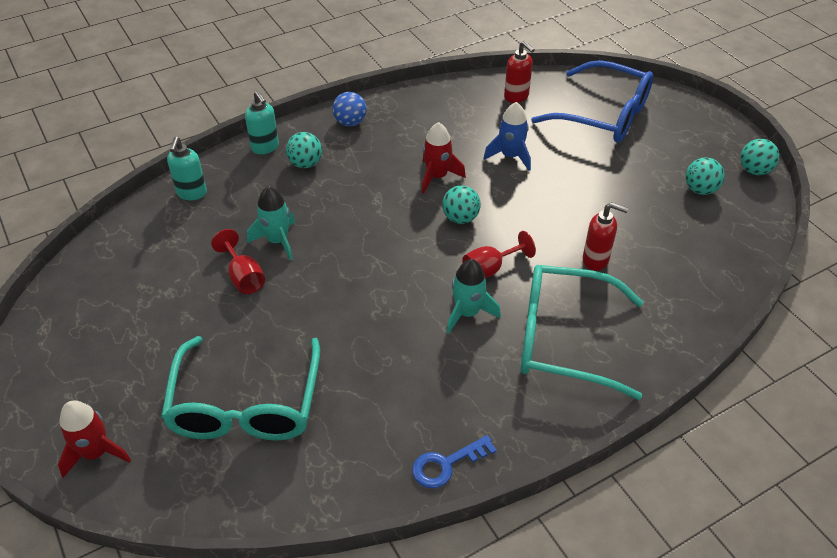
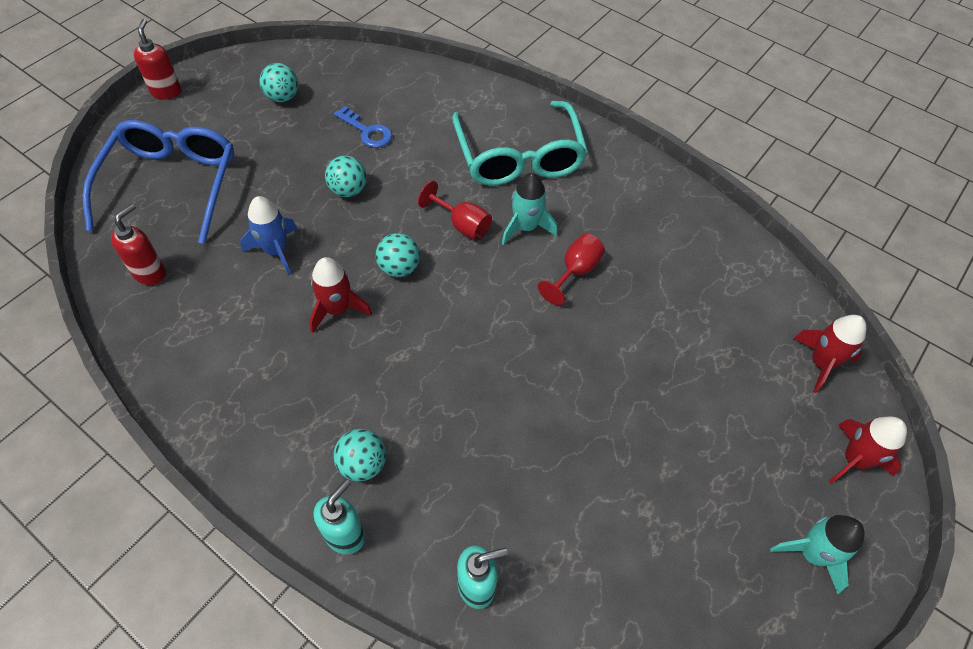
camera: 115 degrees left, 10 degrees up
(191, 484) = (821, 363): none -> red rocket
(243, 277) = (583, 440): red goblet -> red goblet (575, 271)
(245, 405) = (726, 359): turquoise glasses -> none
(277, 241) = (513, 431): turquoise rocket -> turquoise rocket (812, 554)
(350, 122) = (255, 445): blue ball -> none
(446, 464) = (682, 200): blue key -> blue key (367, 131)
(596, 260) = (413, 153): red soap dispenser -> red soap dispenser (166, 91)
(754, 170) = (240, 65): turquoise ball -> turquoise ball (348, 190)

